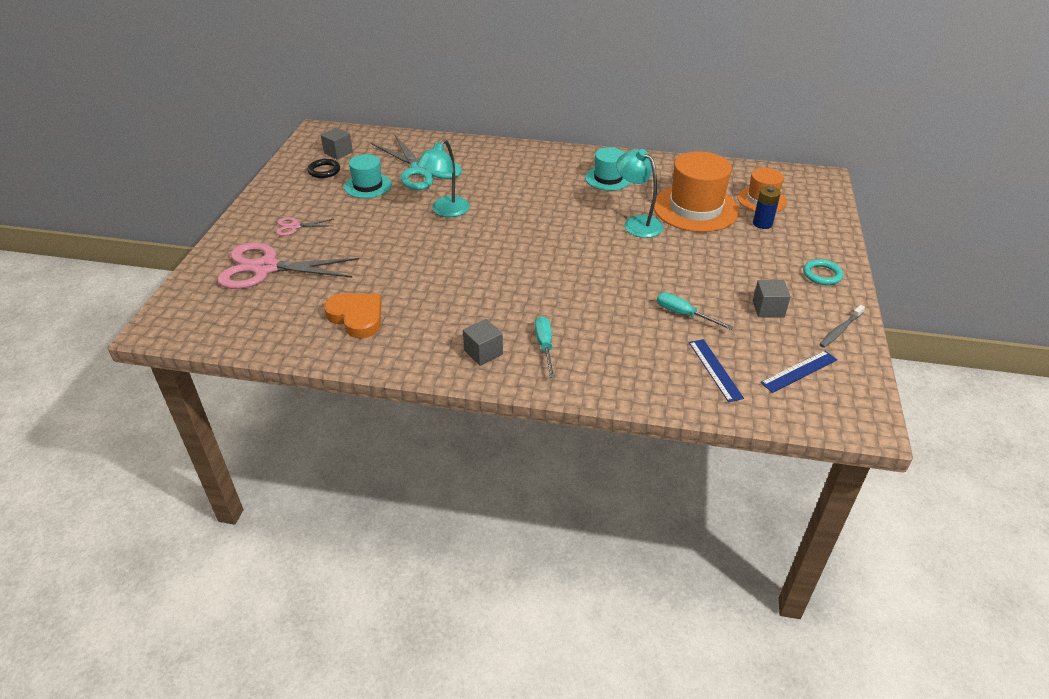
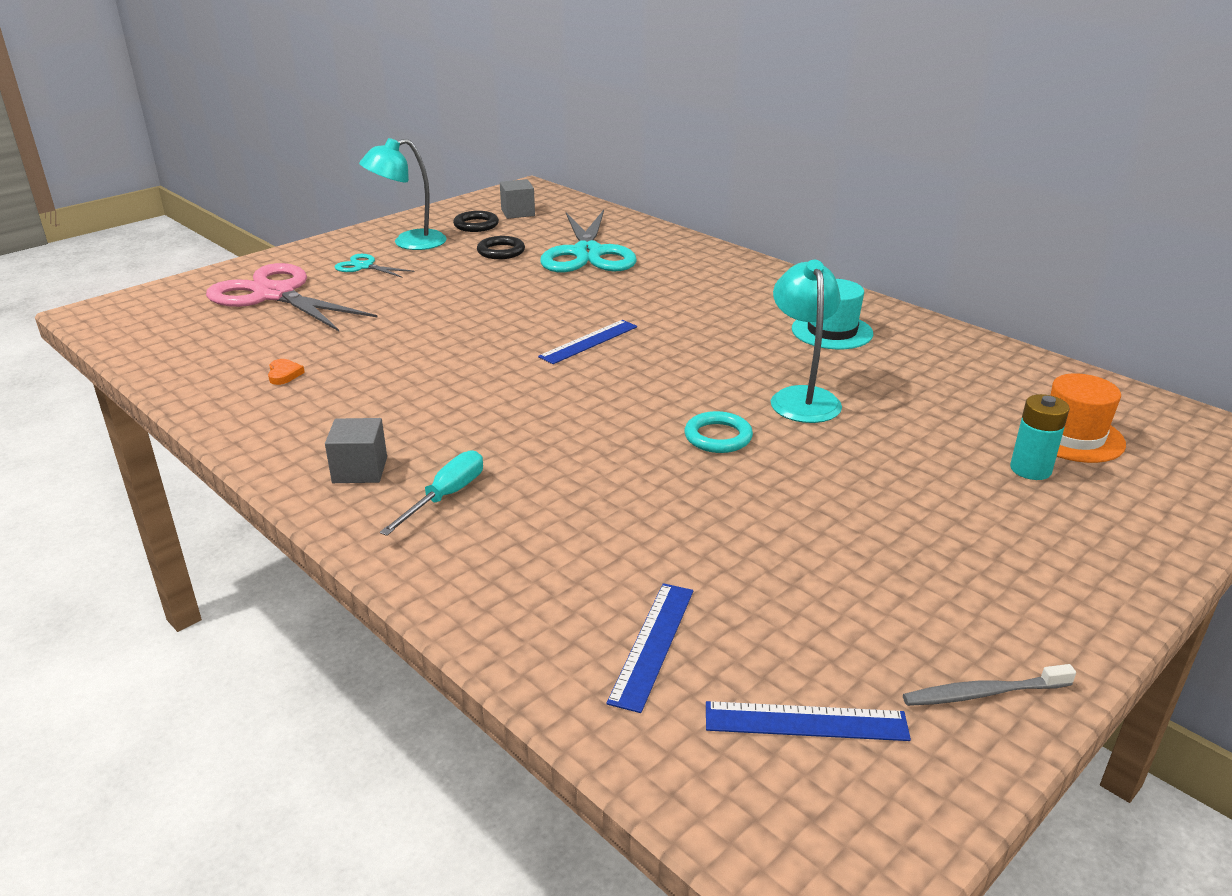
camera: 35 degrees right, 10 degrees down
(295, 226) = (364, 266): pink scissors -> turquoise scissors
(357, 317) = (284, 374): orange heart -> orange heart, size x0.42
(368, 186) = (501, 251): turquoise hat -> black ring
(446, 211) = (552, 302): turquoise lamp -> turquoise lamp (409, 243)
(498, 229) = (589, 341): none -> blue ruler
(684, 314) = (710, 542): turquoise screwdriver -> none
(695, 208) = (928, 410): orange hat -> none
(762, 223) = (1030, 469): blue battery -> turquoise battery
(768, 309) = (875, 596): grey cube -> none
(822, 275) = (1058, 587): turquoise ring -> turquoise ring (718, 437)

